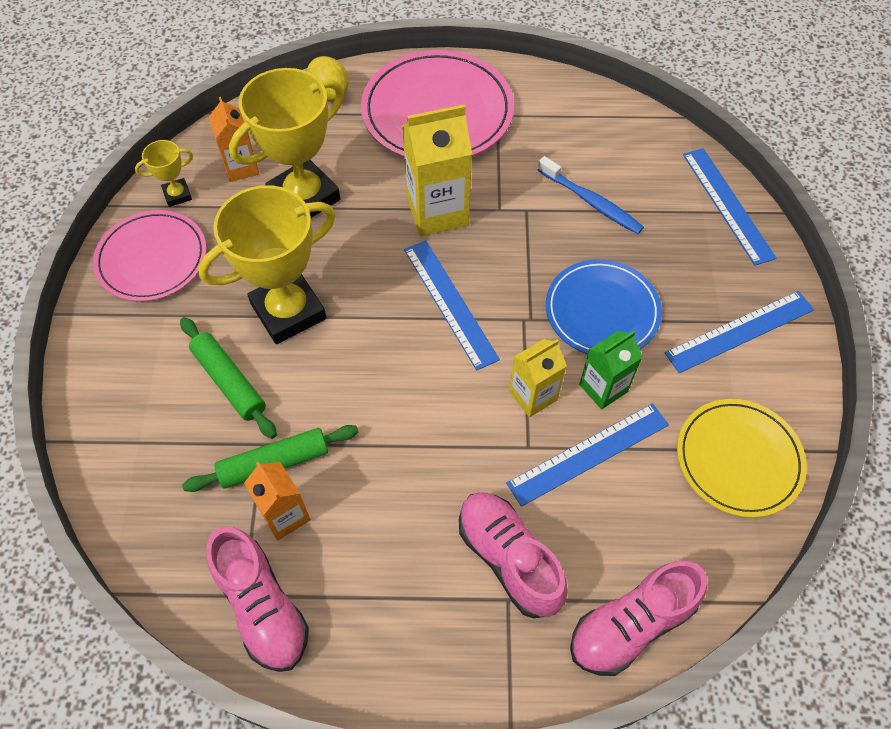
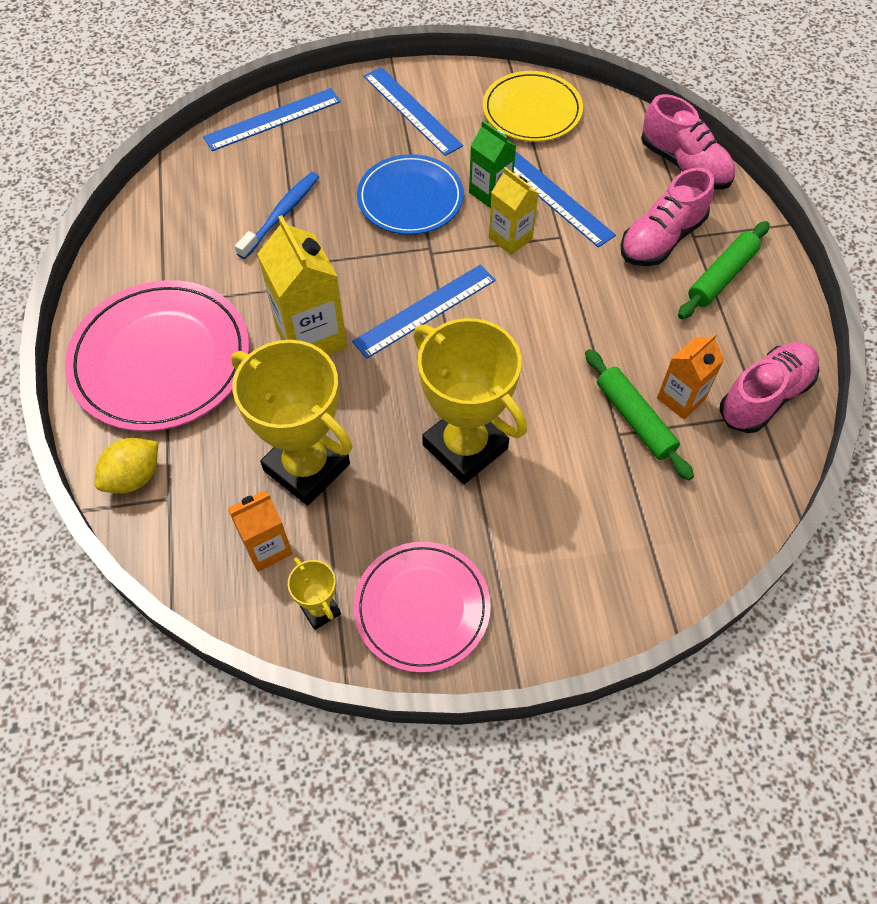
camera: 100 degrees left, 0 degrees up
(229, 382) = (561, 480): green rolling pin -> green rolling pin (721, 276)

